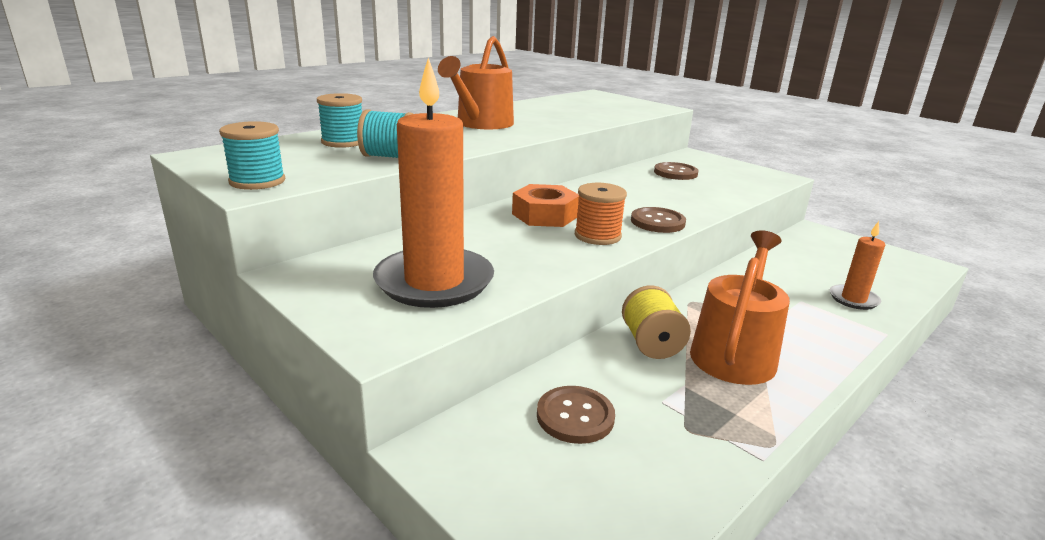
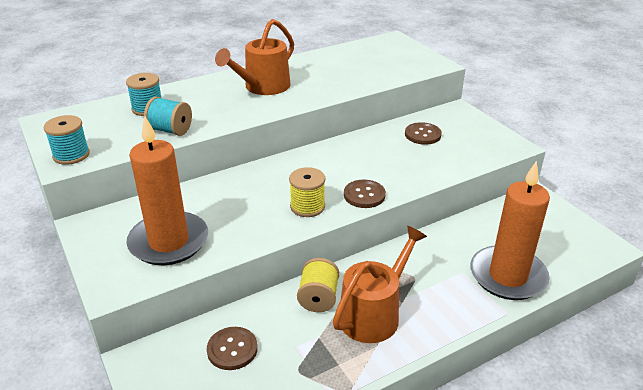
camera: 15 degrees right, 10 degrees up
(545, 215) = (282, 180): orange nut -> none
(597, 236) = (307, 206): orange spool -> yellow spool
(853, 299) = (507, 276): orange candle -> orange candle, size x2.04

